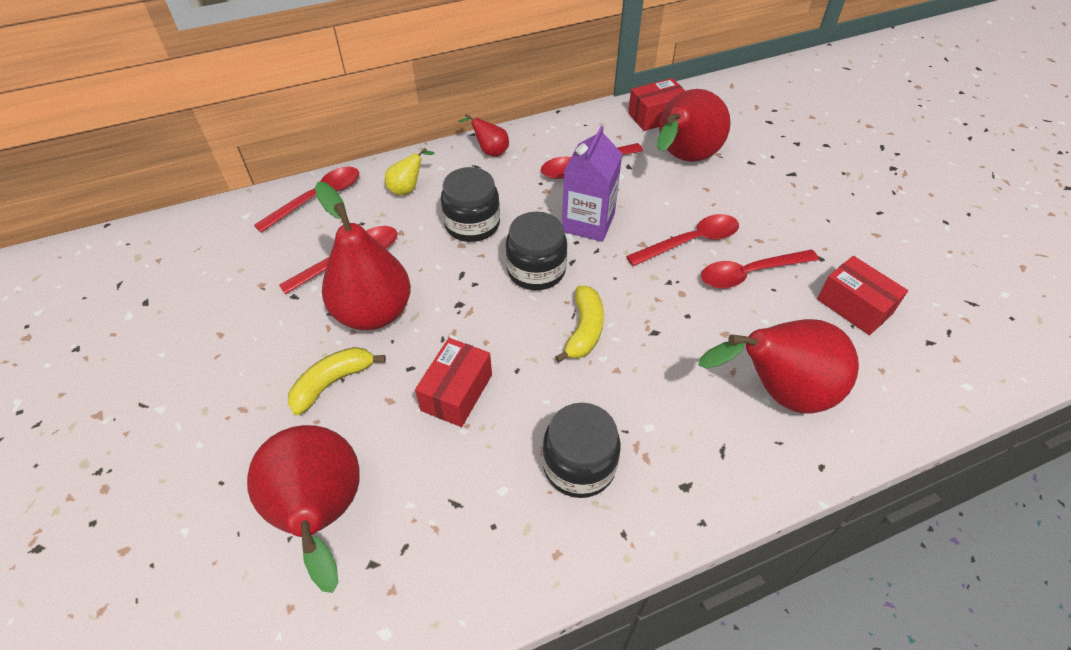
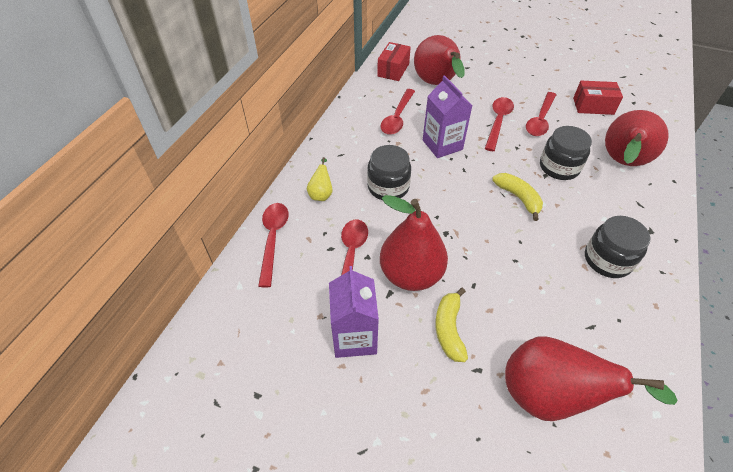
camera: 45 degrees left, 0 degrees up
(259, 321) = (354, 337): none -> purple carton
(457, 392) = (512, 276): red box -> none
(490, 151) = (336, 141): red pear -> none
(536, 270) = (455, 186): black jar -> black jar (559, 167)

